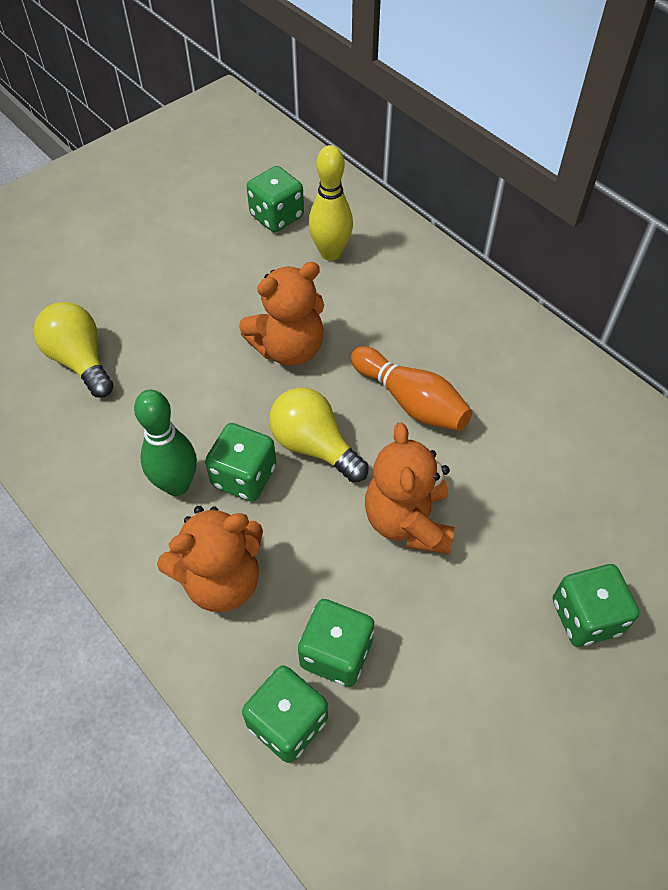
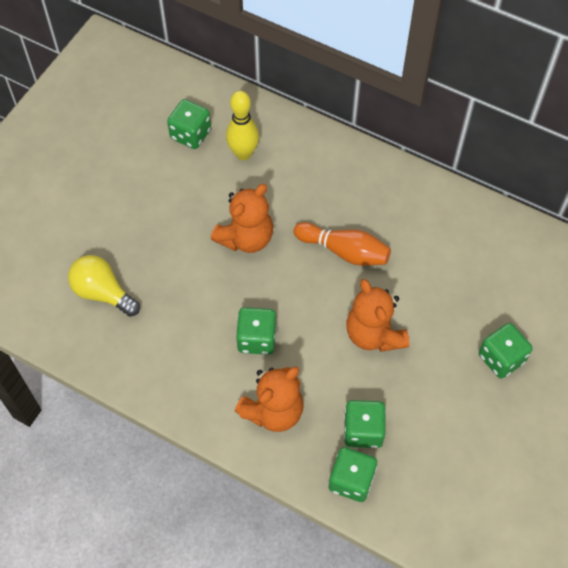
camera: 20 degrees left, 5 degrees up
(177, 485) = (215, 359): green bowling pin -> none
(314, 446) = (293, 303): yellow light bulb -> none

